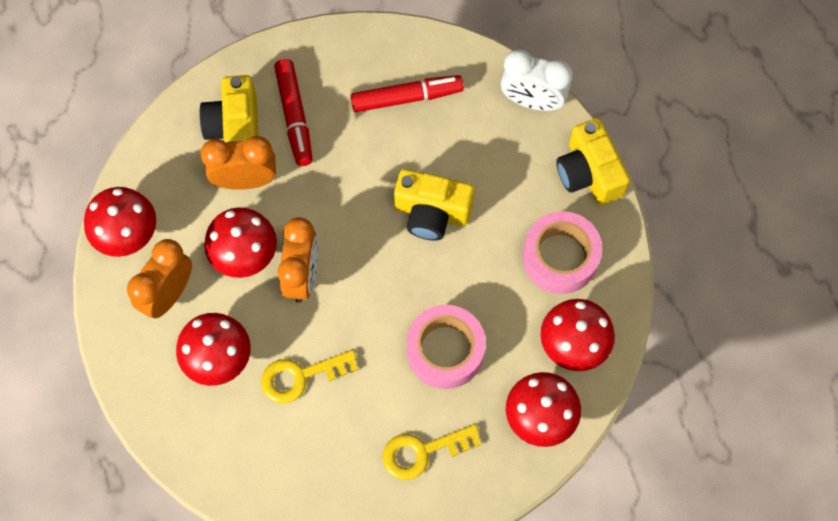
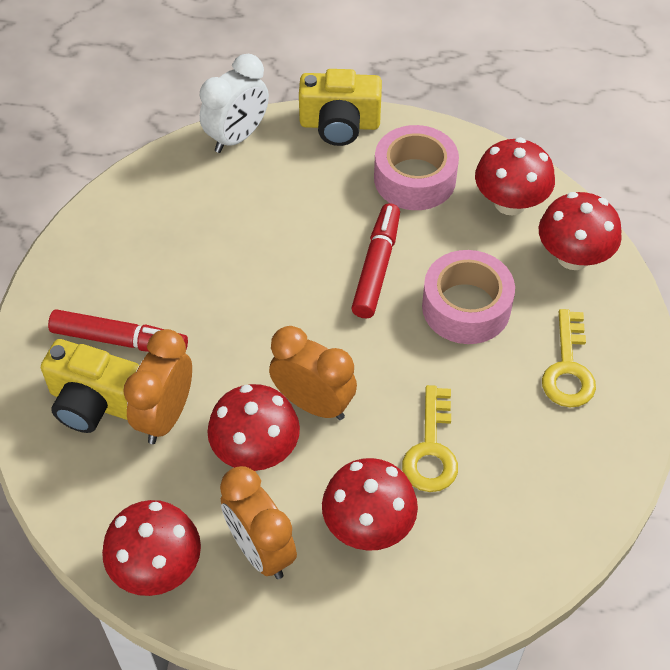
camera: 65 degrees left, 15 degrees down
(407, 98) = (166, 233): red marker -> red marker (377, 267)
(432, 212) = (307, 261): yellow camera -> none

